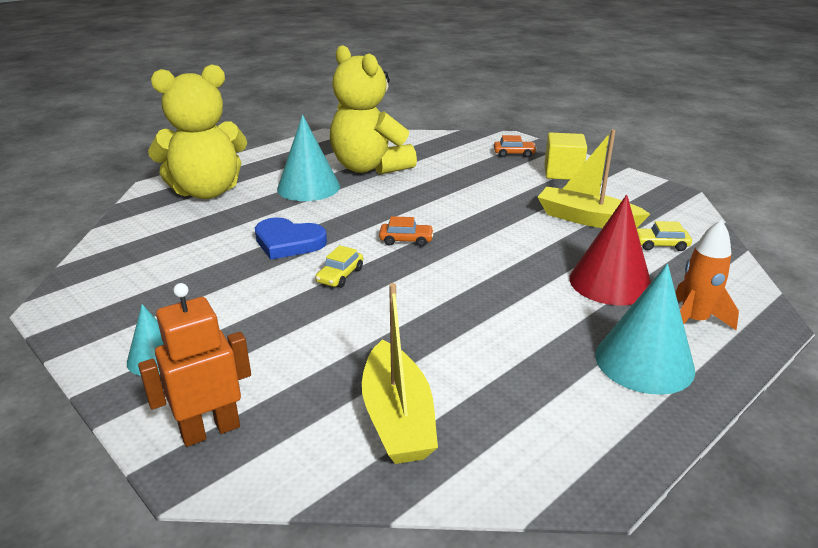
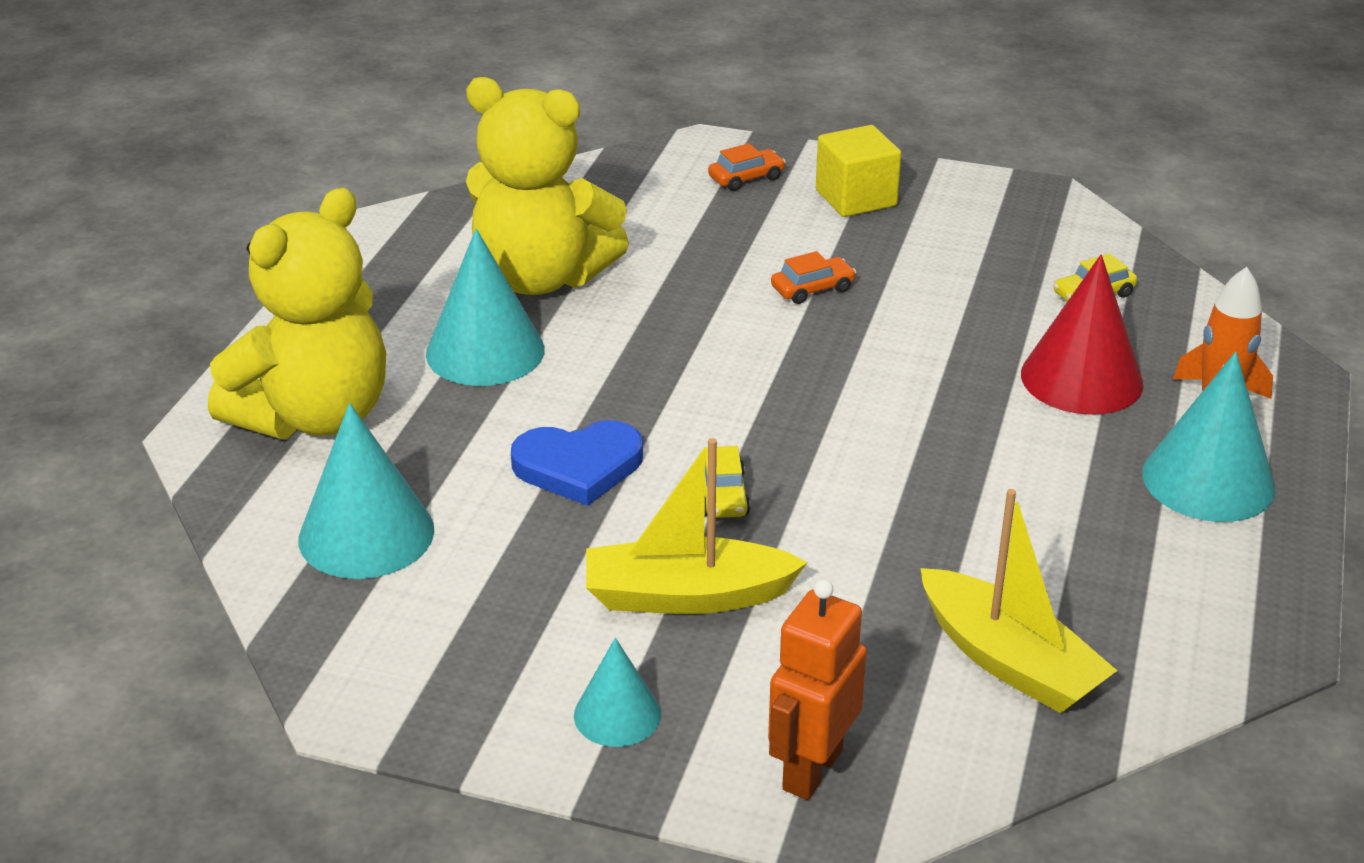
camera: 30 degrees left, 5 degrees up
(162, 240) = (366, 534): none -> turquoise cone
(406, 240) = (751, 402): orange car -> orange car (812, 289)
(586, 219) = (964, 280): yellow boat -> yellow boat (686, 596)

